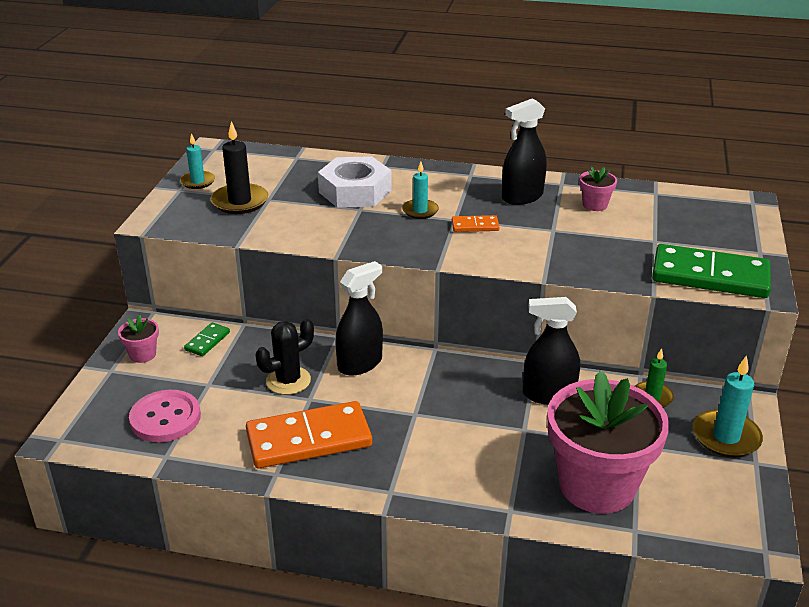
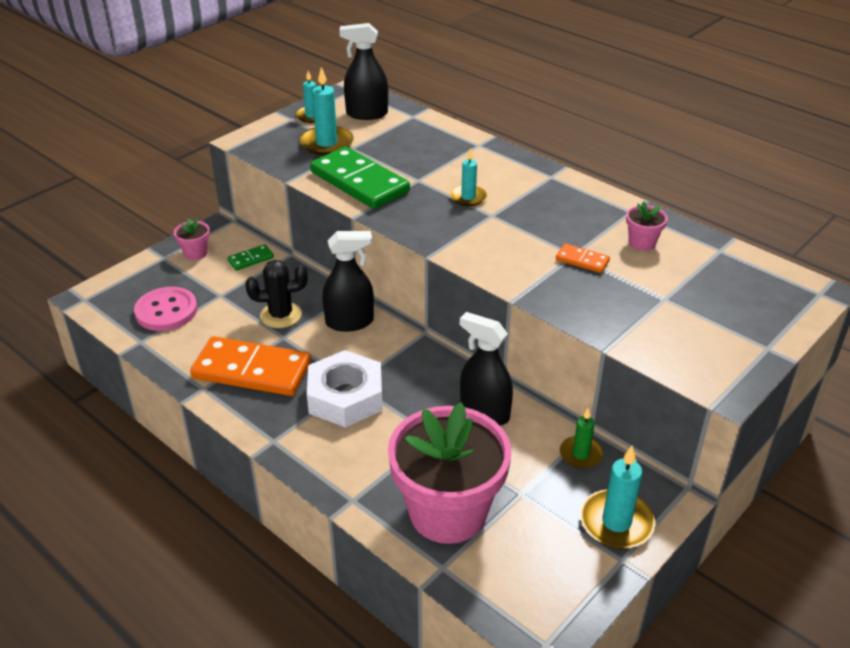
camera: 30 degrees right, 5 degrees up
(240, 201) = (327, 143): black candle -> turquoise candle
(355, 191) = (430, 162): white nut -> white nut (345, 397)
(475, 226) = (503, 227): orange domino -> orange domino (582, 260)
(522, 197) = (577, 213): black spray bottle -> black spray bottle (366, 114)
(710, 276) = (683, 353): green domino -> green domino (359, 182)

